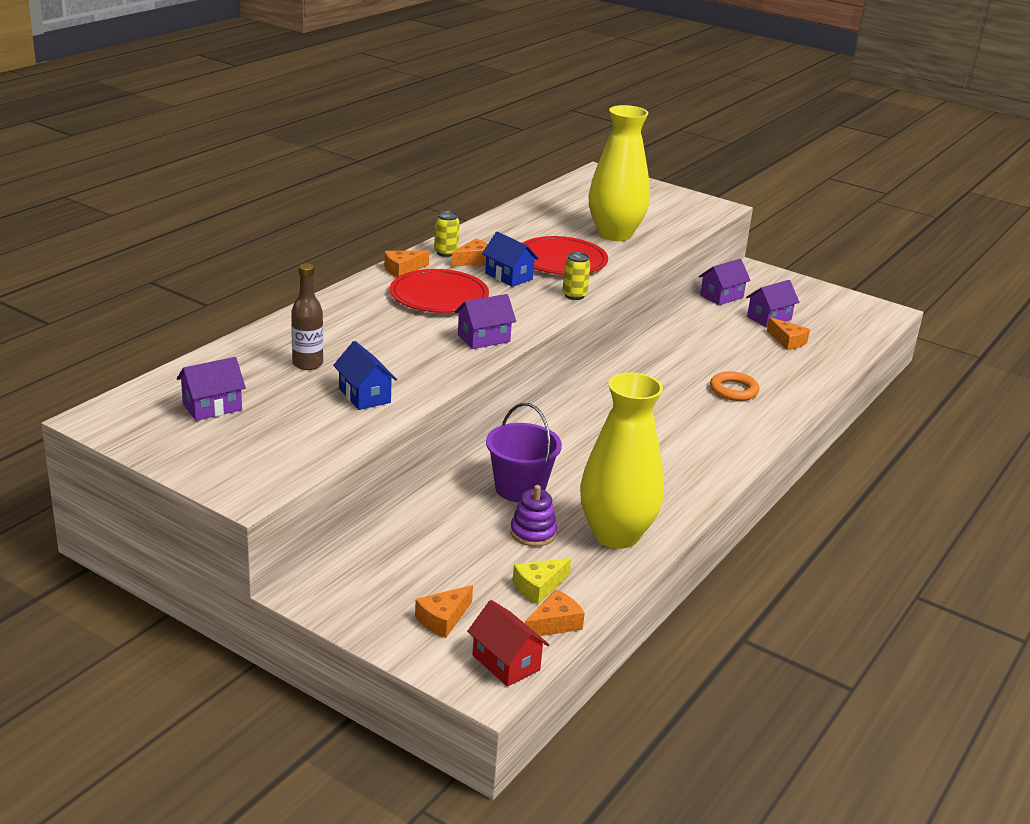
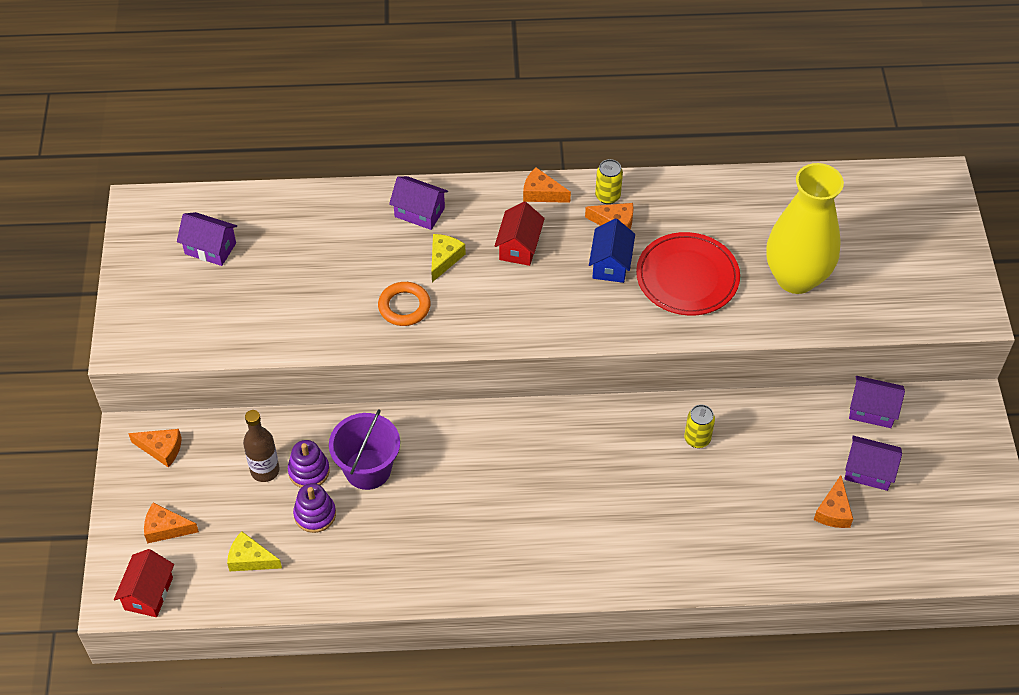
camera: 55 degrees right, 25 degrees up
(307, 364) = (322, 251): brown bottle -> brown bottle (265, 470)
(364, 395) = (309, 314): blue house -> none
(402, 324) = (444, 259): none -> yellow cheese
(439, 296) = (519, 247): red plate -> red house
(483, 338) = (476, 321): purple house -> purple house (419, 212)
(483, 516) = (309, 471): none -> purple stacking toy
(554, 624) = (215, 595): orange cheese -> orange cheese (161, 449)
(574, 295) = (625, 328): yellow can -> yellow can (697, 439)
(616, 535) = (361, 566): yellow vase -> none
(733, 390) = (682, 520): orange ring -> orange ring (404, 306)

